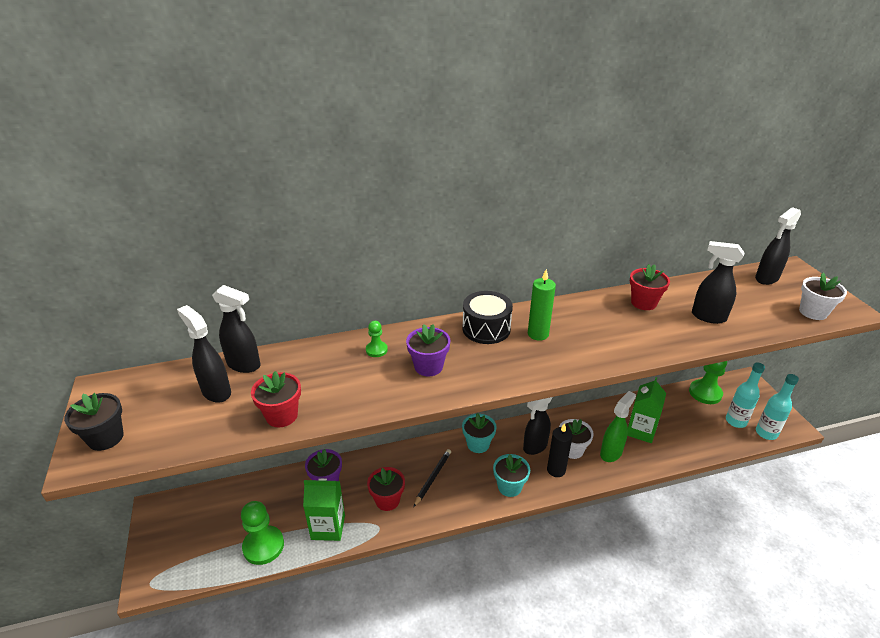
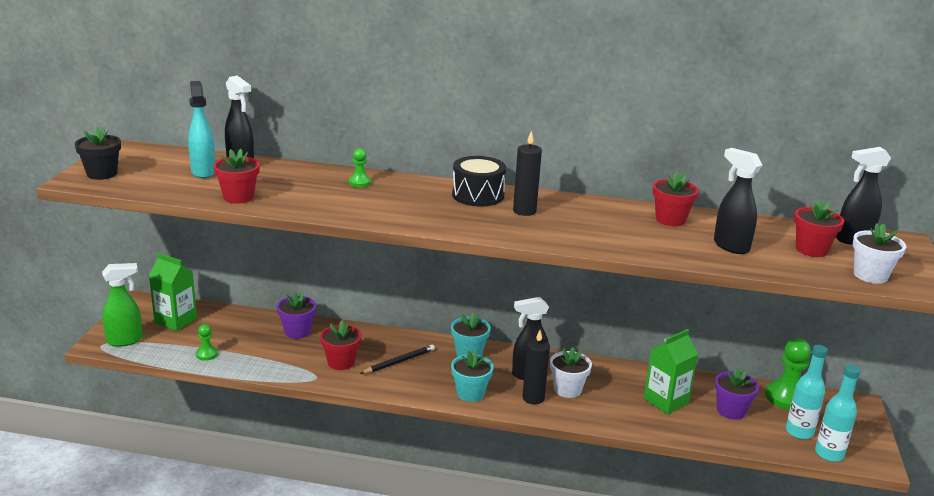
camera: 25 degrees right, 10 degrees down
(216, 391) = (203, 171): black spray bottle -> turquoise spray bottle
(263, 546) = (206, 354): green pawn -> green pawn, size x0.52
(328, 527) = (271, 361): green carton -> green carton (175, 320)
(428, 366) = (393, 203): purple flower pot -> purple flower pot (731, 411)
(538, 334) = (524, 211): green candle -> black candle
(611, 453) = (610, 406): green spray bottle -> green spray bottle (125, 340)
(756, 299) = (811, 250): none -> red flower pot

